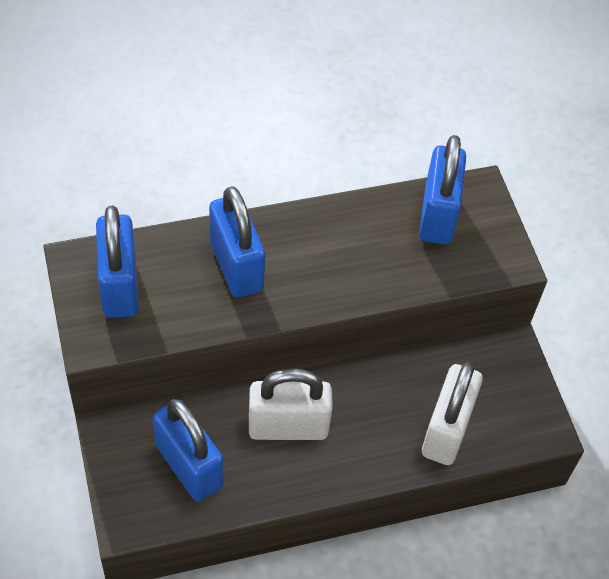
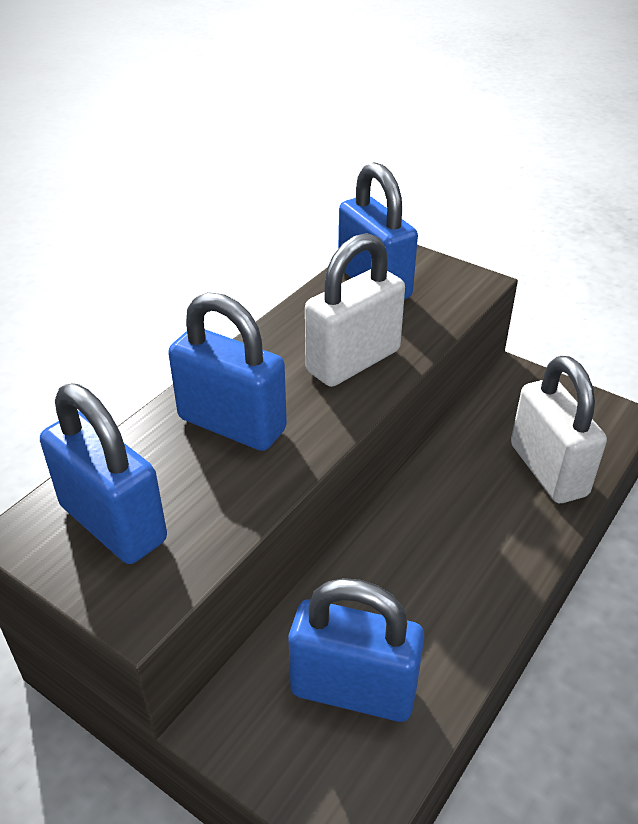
camera: 35 degrees left, 15 degrees down
(288, 426) = (410, 570): white padlock -> white padlock (353, 361)

